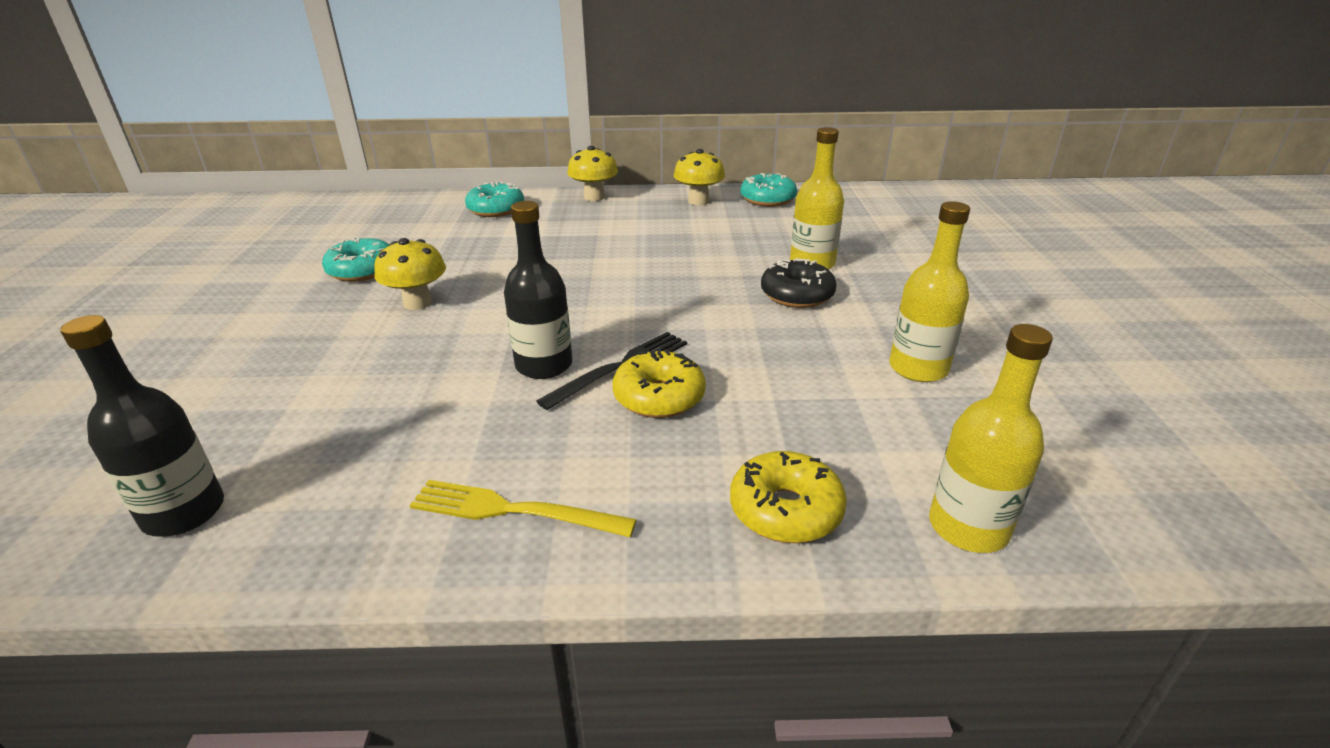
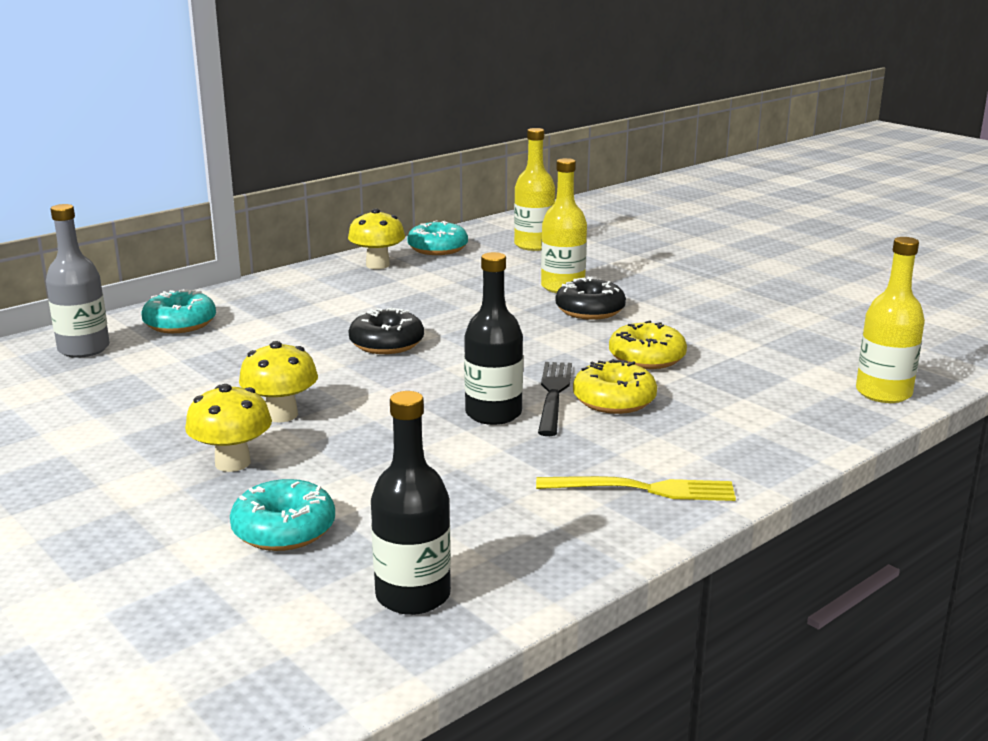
camera: 40 degrees left, 10 degrees down
(362, 270) = (155, 412): turquoise donut -> turquoise donut (284, 530)
(416, 210) = (84, 349): none -> grey bottle
(513, 510) = (643, 489): yellow fork -> yellow fork turned 150 degrees counterclockwise
(586, 269) = (386, 344): none -> black donut
(594, 197) = (265, 287): yellow mushroom -> yellow mushroom (232, 463)
(785, 510) = (790, 423): yellow donut -> yellow donut (646, 358)
(918, 368) = (740, 328): yellow bottle -> yellow bottle (534, 245)

